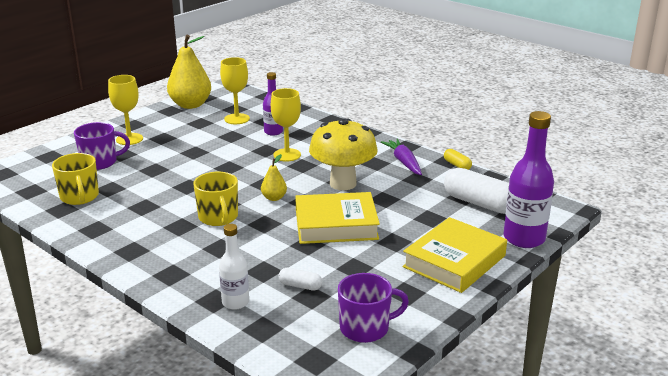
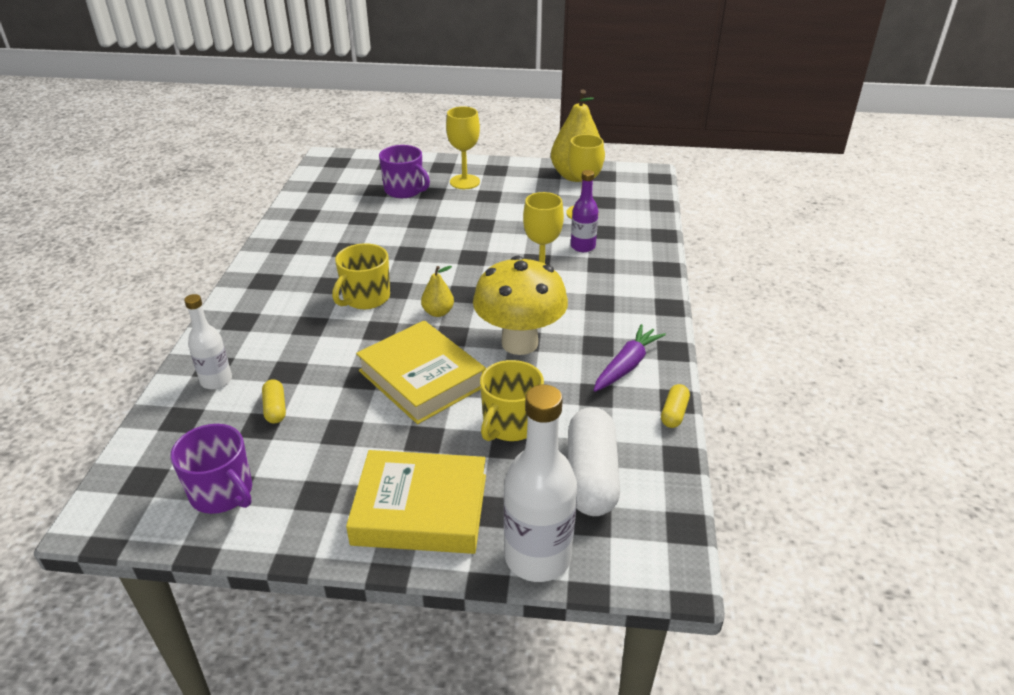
camera: 55 degrees right, 10 degrees up
(79, 197) = (333, 212): yellow mug -> yellow mug (510, 424)
(300, 286) = (275, 408): white capsule -> yellow capsule
(524, 238) = (537, 557): purple bottle -> white bottle

